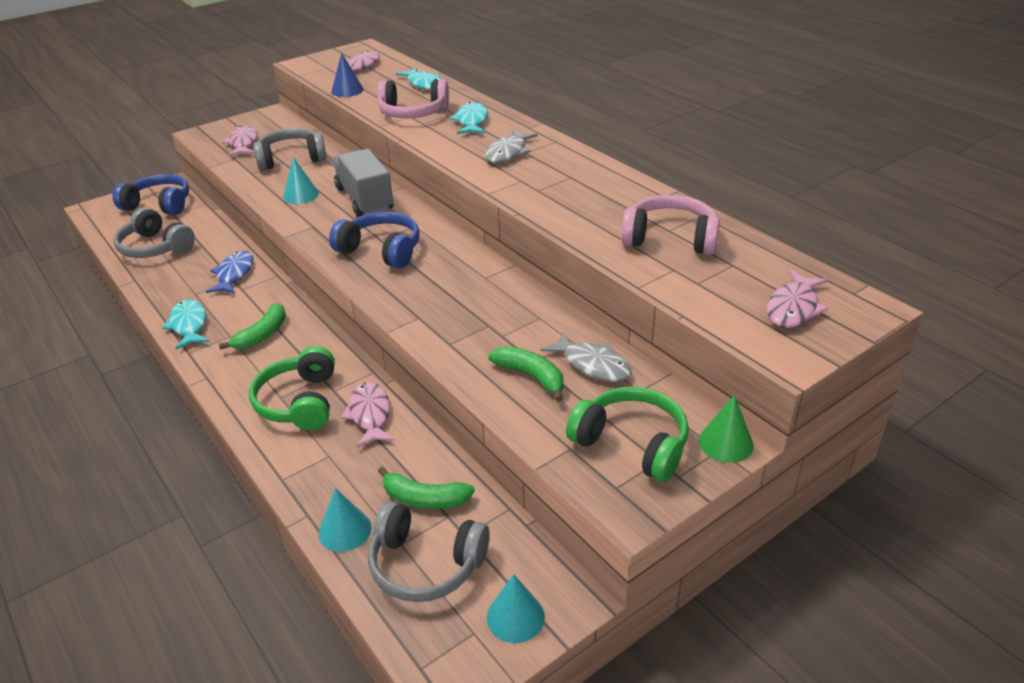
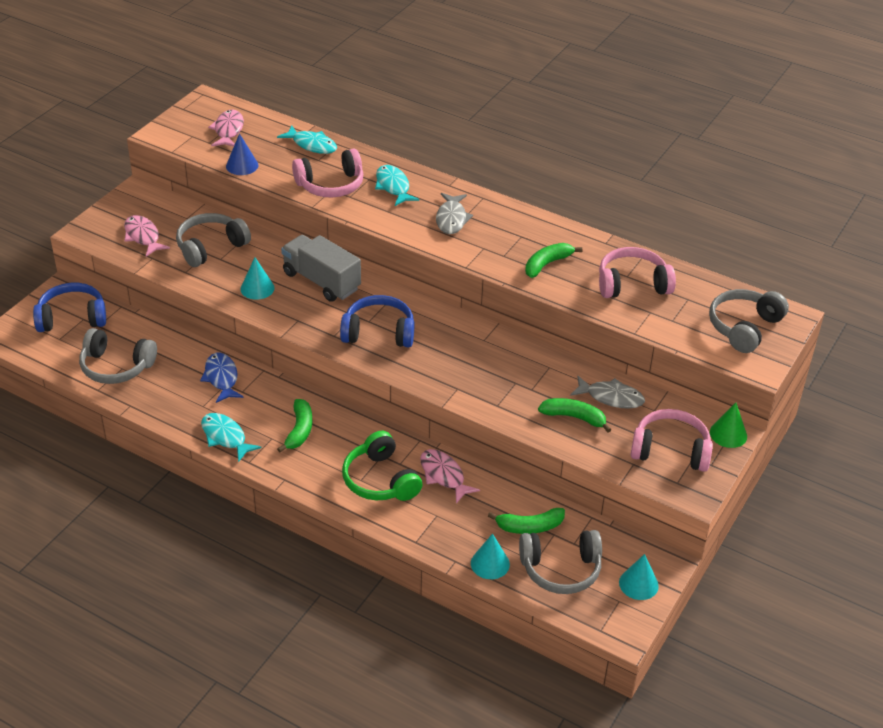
camera: 25 degrees left, 5 degrees up
(581, 204) = (547, 264): none -> green banana
(631, 444) = (670, 450): green headphones -> pink headphones
(793, 308) = (744, 327): pink fish -> grey headphones

